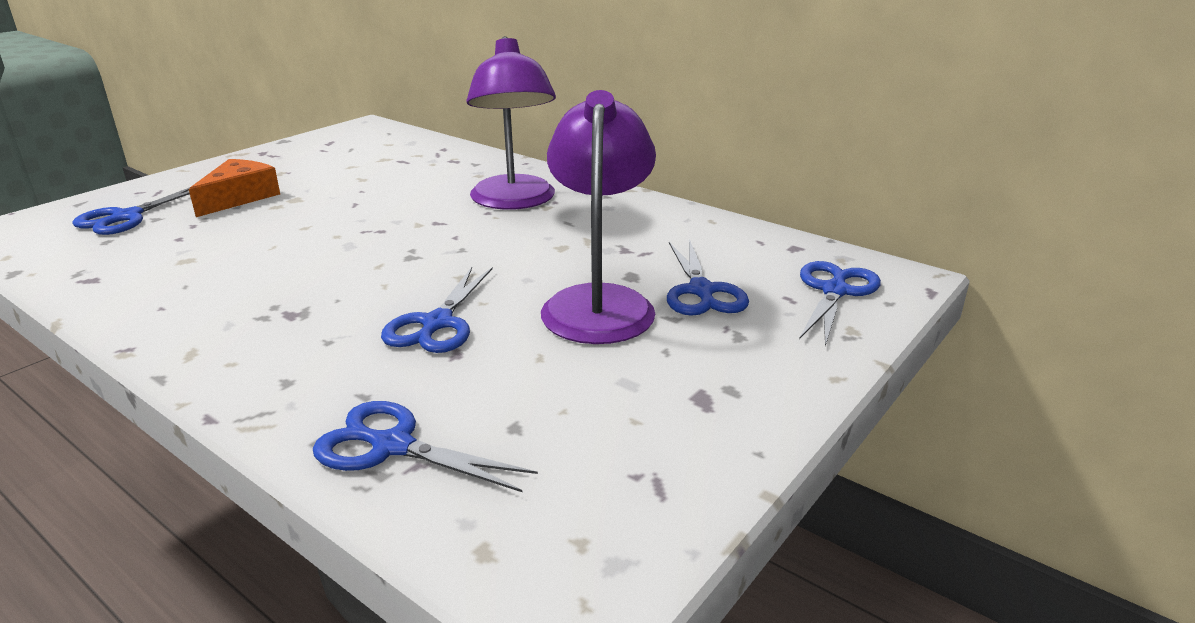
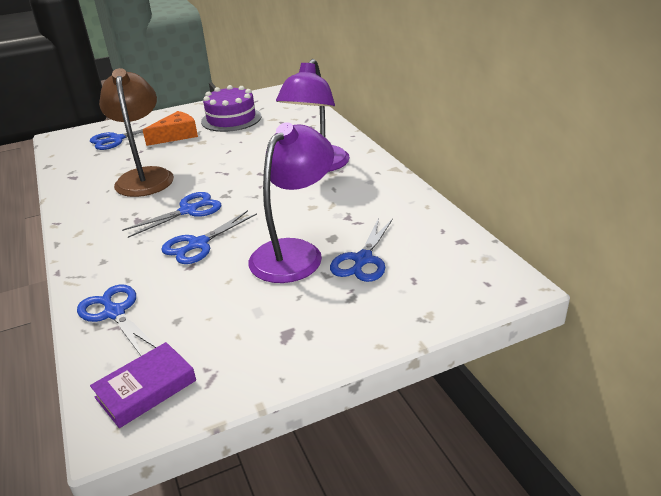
camera: 30 degrees right, 5 degrees up
(239, 256) = (145, 176): none -> brown lamp
(315, 166) = (231, 119): none -> purple cake
(570, 532) = (146, 389): none -> purple book
(834, 291) = (450, 282): blue scissors -> blue scissors (188, 211)

